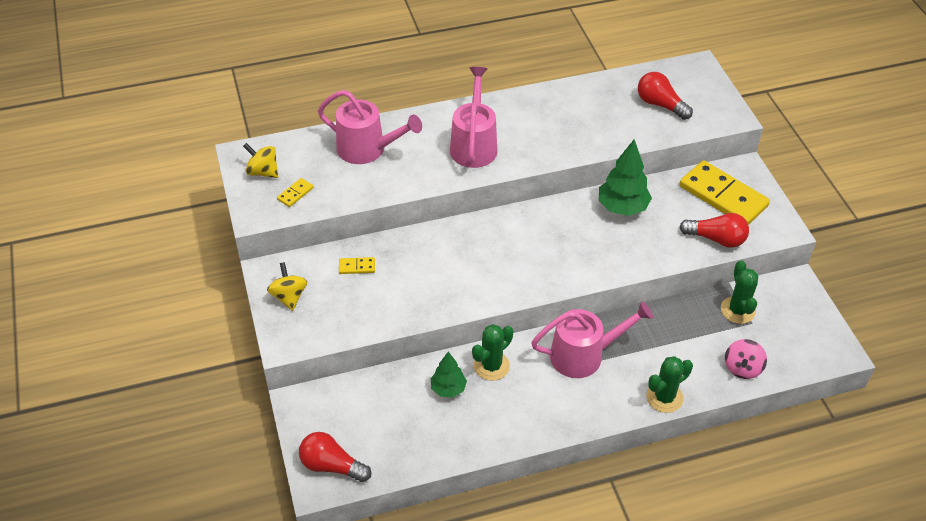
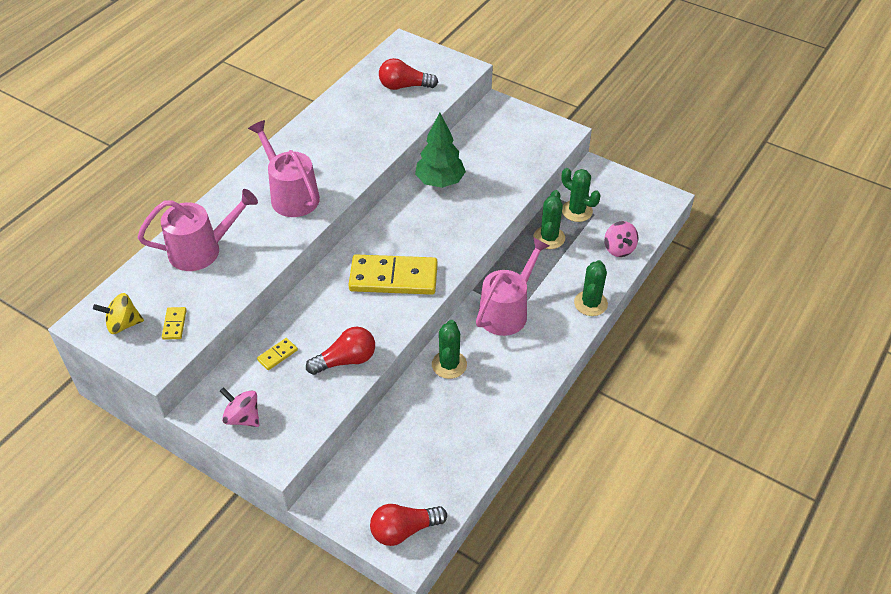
camera: 40 degrees left, 0 degrees up
(289, 296) = (243, 417): yellow spinning top -> pink spinning top
(448, 389) = (434, 404): green tree -> none
(686, 317) = (549, 238): none -> green cactus
(716, 239) = (527, 165): red light bulb -> red light bulb (346, 360)
(723, 196) = (501, 132): yellow domino -> yellow domino (393, 277)

